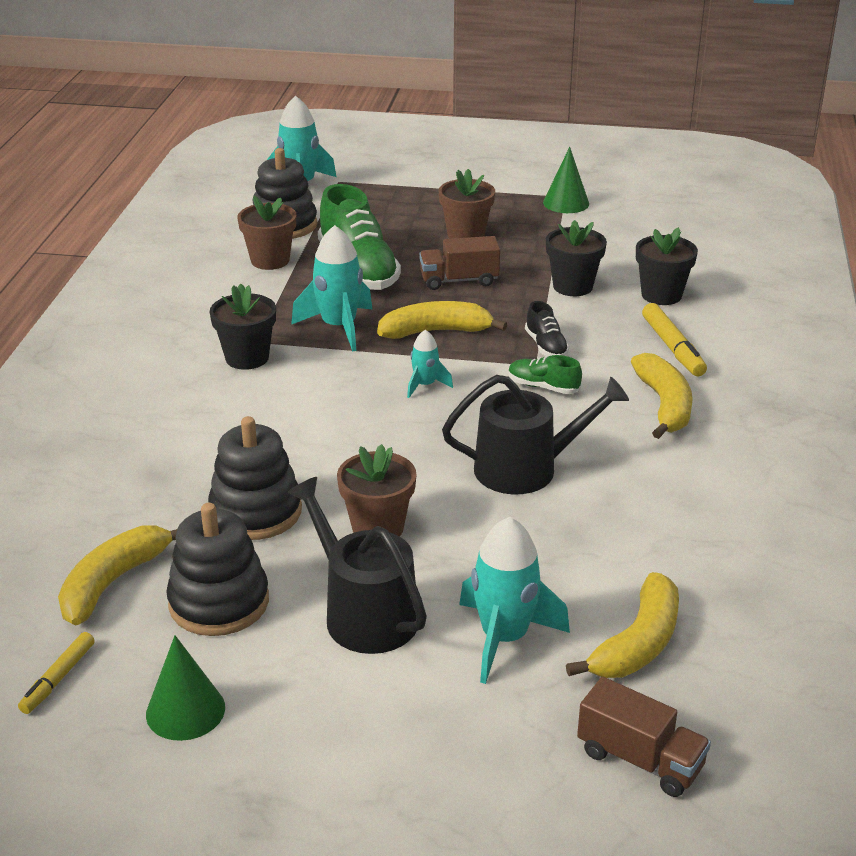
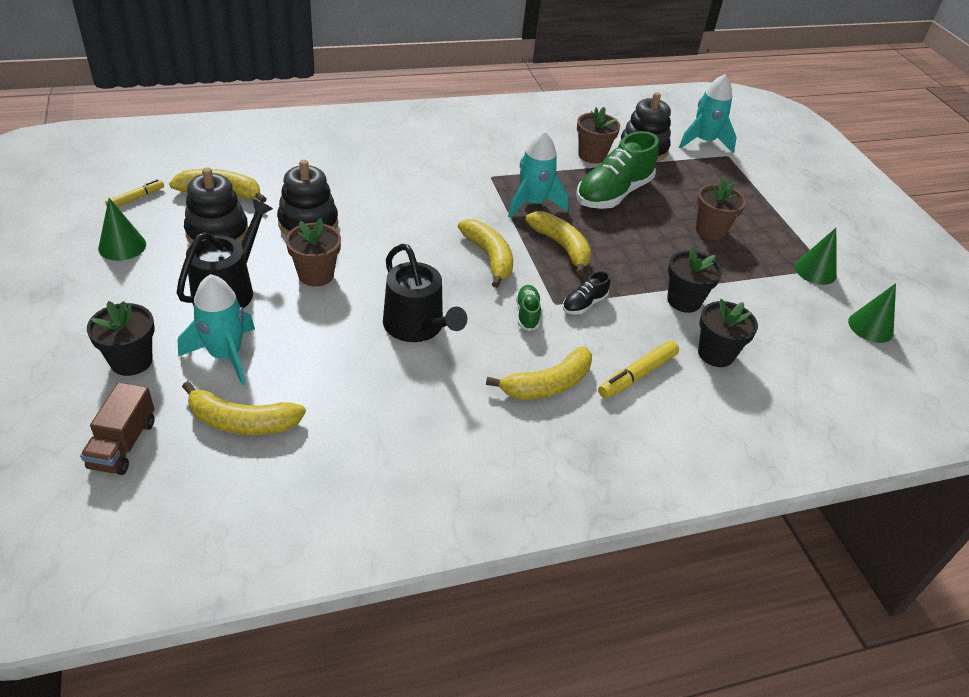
camera: 60 degrees right, 10 degrees up
(58, 678) = (136, 198): yellow marker -> yellow marker turned 135 degrees clockwise
(247, 358) = (468, 177): black flower pot -> black flower pot (131, 361)
(425, 385) = (489, 257): turquoise rocket -> yellow banana
(459, 280) = (640, 242): brown truck -> none
(660, 206) = (870, 327): none -> green cone

